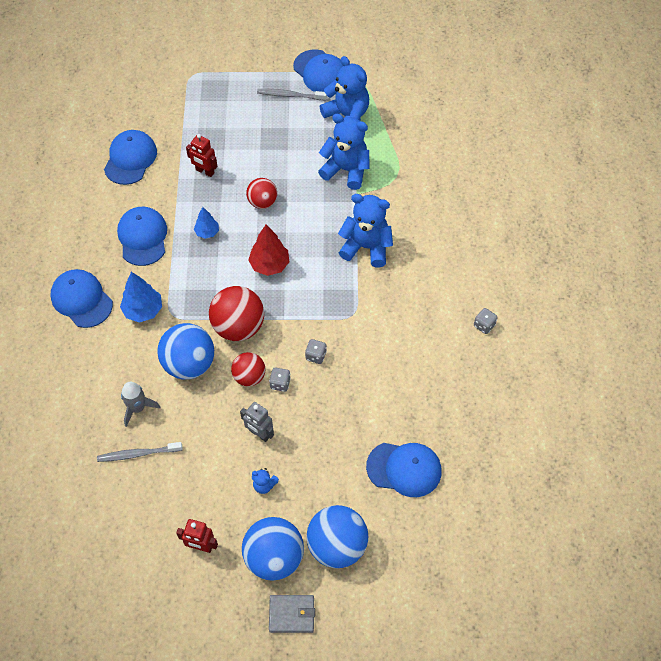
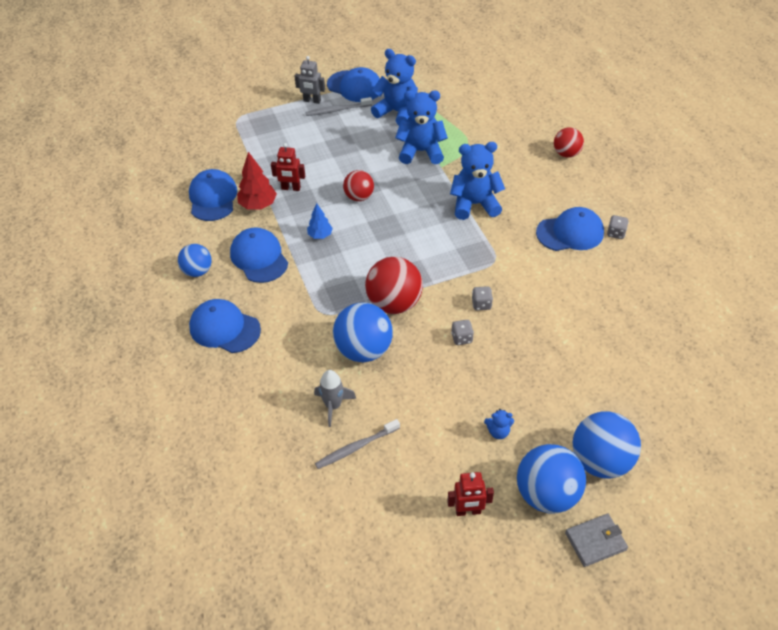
camera: 20 degrees left, 10 degrees down
(84, 233) = (197, 271): none -> blue ball
(143, 310) = (292, 318): blue tree -> none
(249, 376) = (428, 342): red ball -> red ball (566, 154)
(259, 434) = (467, 388): grey robot -> grey robot (312, 101)
(269, 265) = (394, 244): red tree -> red tree (258, 205)
(404, 469) = (620, 371): blue cap -> blue cap (570, 233)

